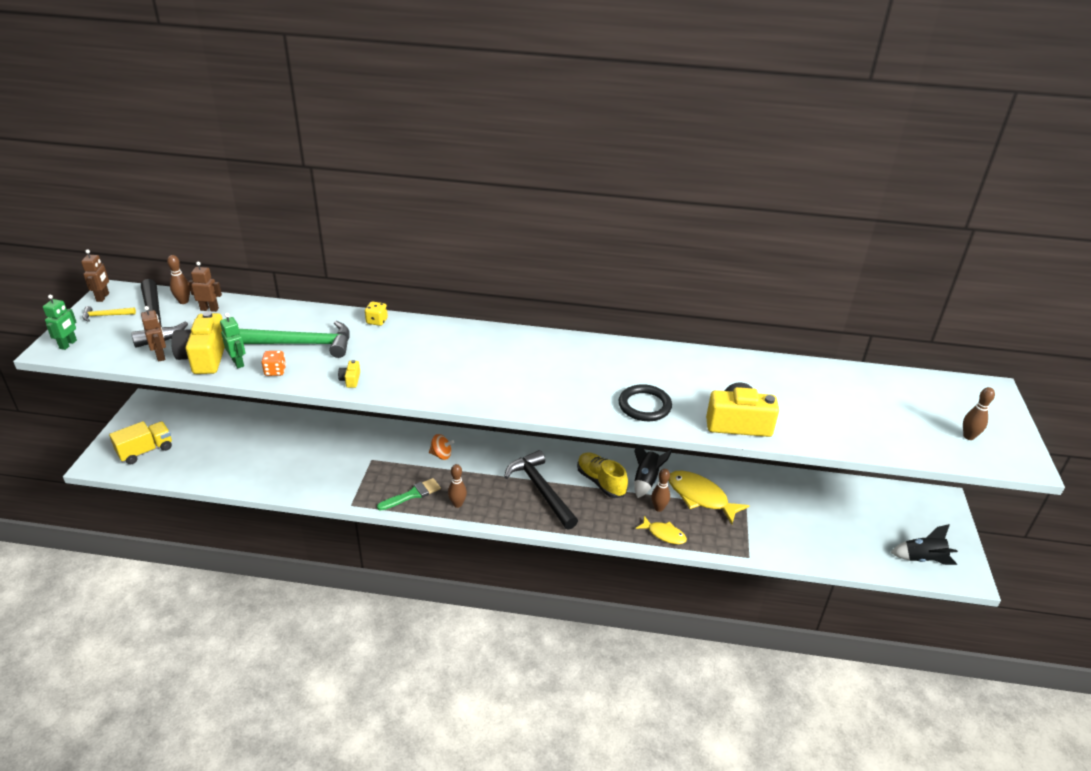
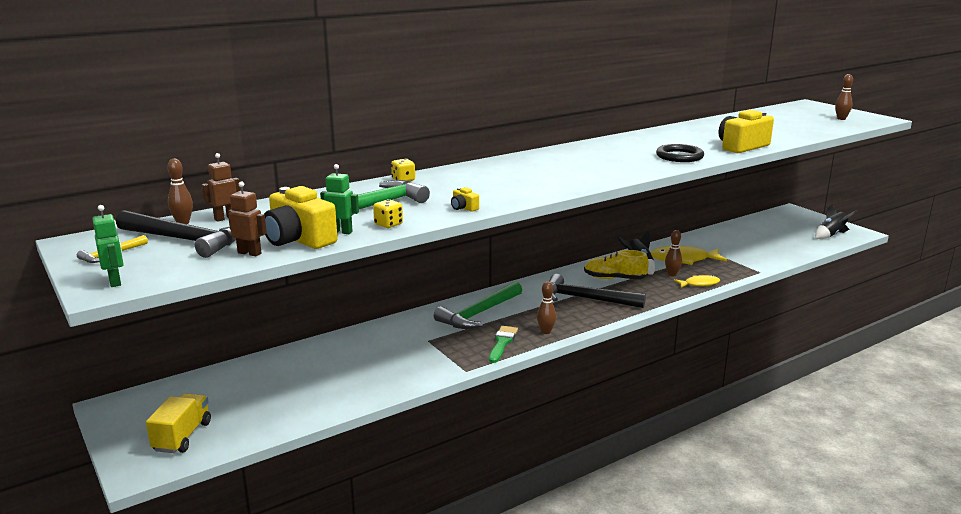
camera: 40 degrees left, 15 degrees down
(103, 297) = (73, 247): brown robot -> none
(275, 371) = (388, 224): orange dice -> yellow dice
(441, 455) = (478, 314): orange spinning top -> green hammer

